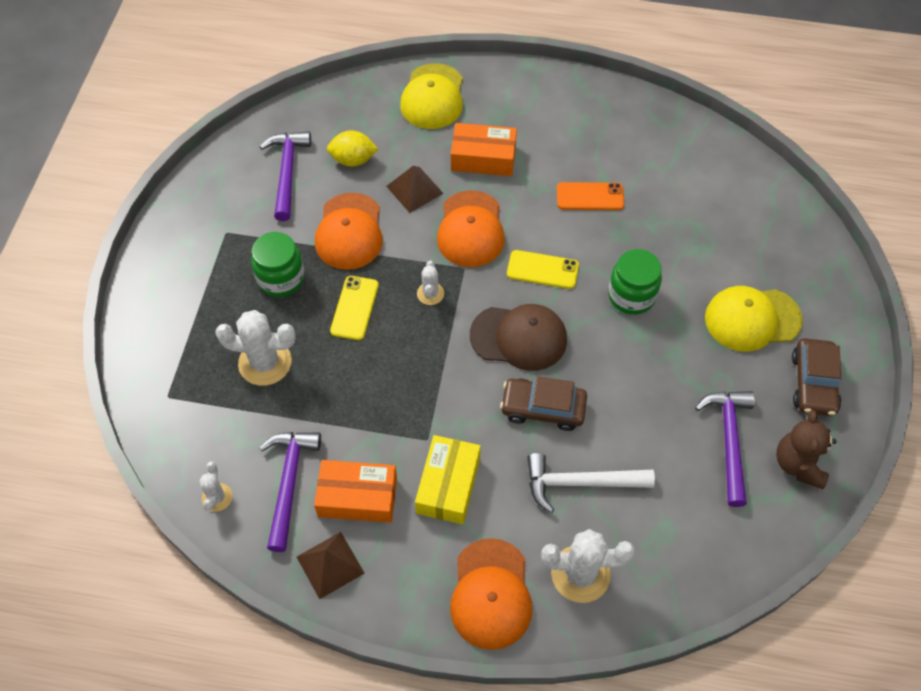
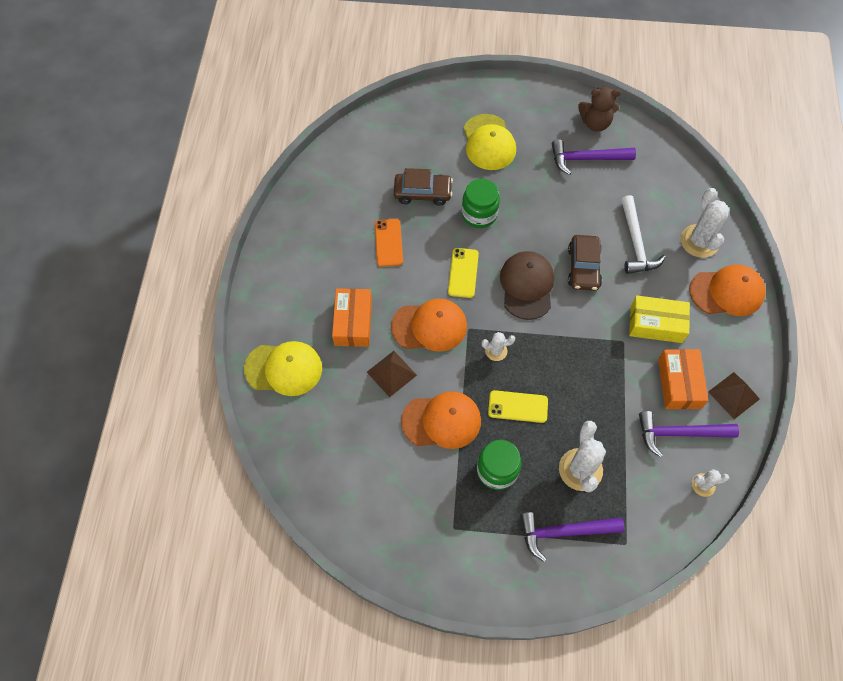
camera: 95 degrees left, 5 degrees up
(287, 172) = (380, 485): purple hammer -> purple hammer (564, 532)
(353, 160) = (362, 428): yellow lemon -> none
(813, 383) = (534, 112): brown car -> brown car (422, 193)

